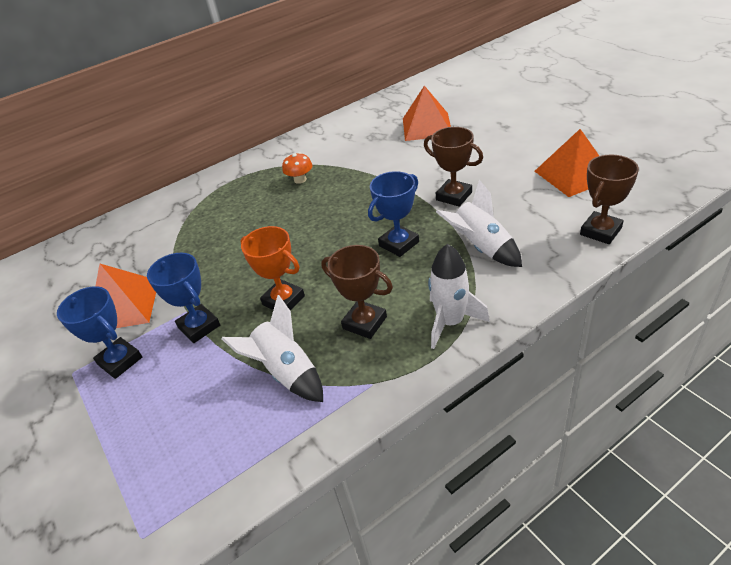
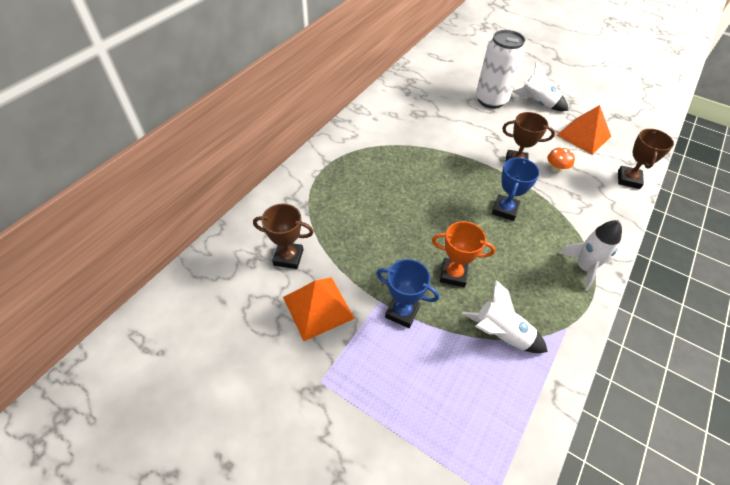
camera: 30 degrees left, 10 degrees up
(120, 361) = (357, 359): blue trophy -> none
(300, 179) = (384, 161): orange mushroom -> orange mushroom (556, 169)
(364, 323) = (527, 280): brown trophy -> brown trophy (288, 257)
(426, 126) = (452, 101): orange pyramid -> none
(476, 128) = (491, 100): none -> white can
(481, 247) = (563, 204): white rocket -> white rocket (537, 103)

